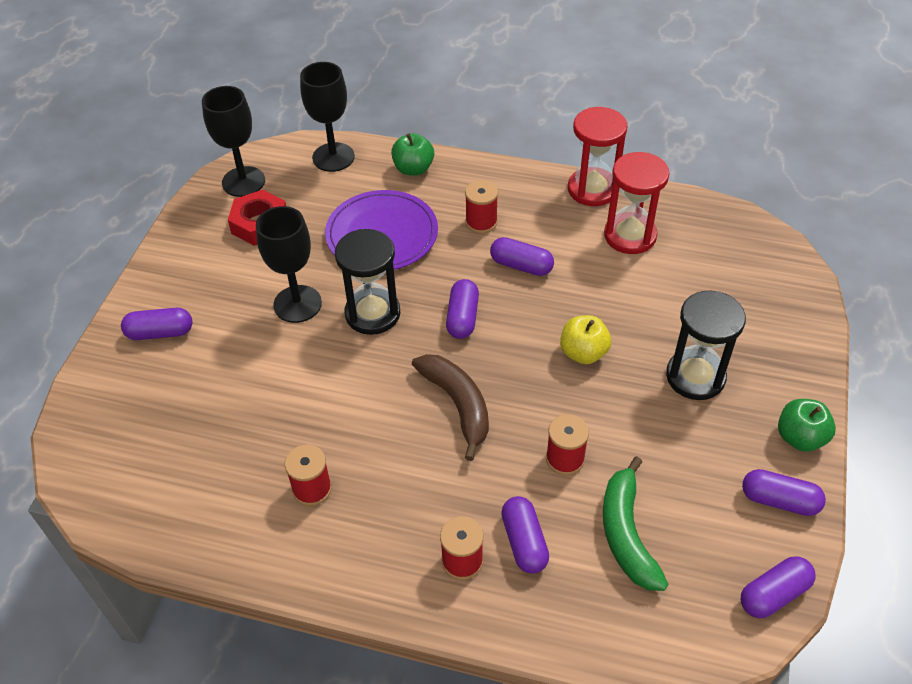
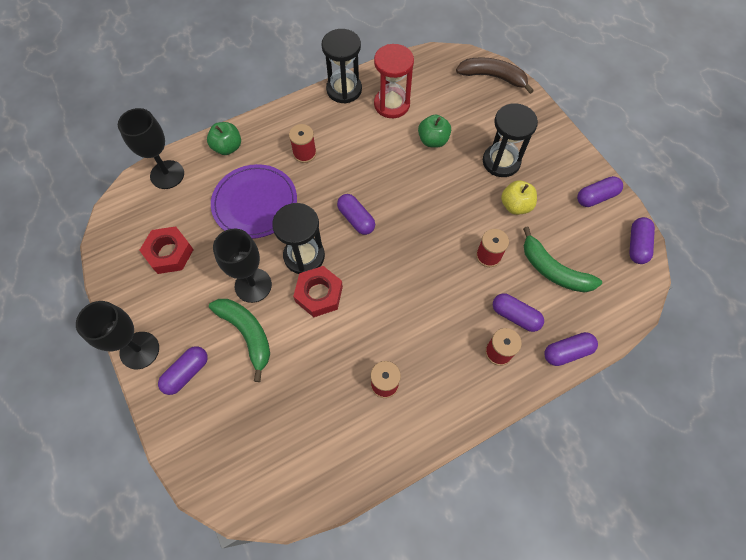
camera: 45 degrees left, 15 degrees up
(243, 182) = (124, 233): black goblet -> black goblet (139, 350)
(244, 341) = (247, 334): none -> green banana
(346, 358) = (319, 294): none -> red nut
(457, 405) = (407, 271): brown banana -> brown banana (493, 77)
(521, 265) = (354, 164): purple capsule -> purple capsule (567, 352)
(583, 353) = (437, 190): yellow apple -> yellow apple (515, 205)
(592, 189) = (344, 89): red hourglass -> black hourglass
(800, 437) = (574, 157): green apple -> green apple (433, 140)

